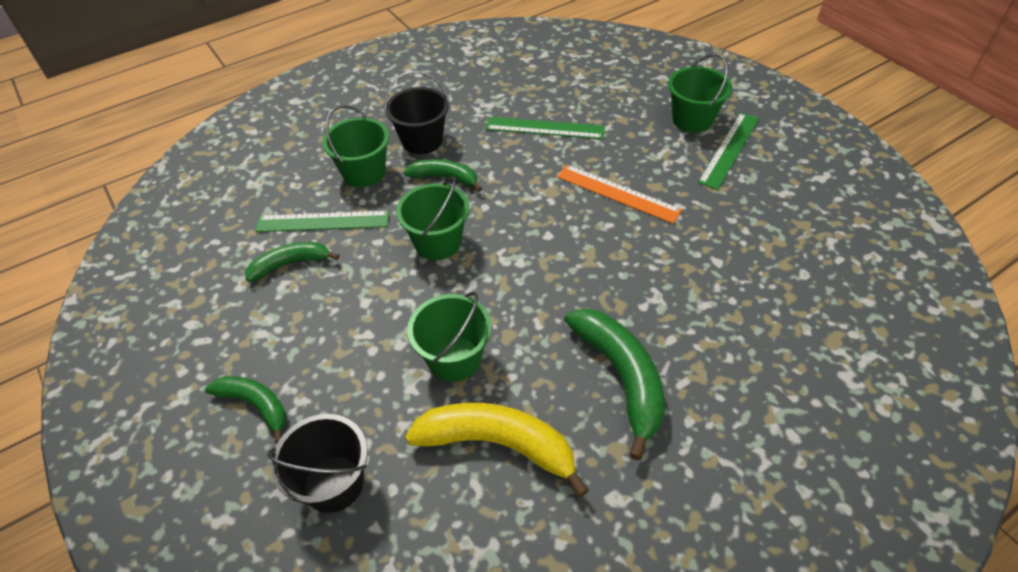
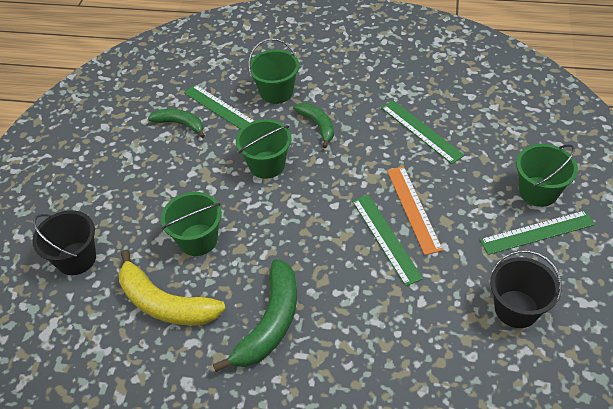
camera: 45 degrees right, 0 degrees up
(255, 405) = (87, 191): green banana -> none
(422, 140) = (333, 91): black bucket -> black bucket (516, 309)
(497, 444) = (165, 303): yellow banana -> yellow banana turned 150 degrees clockwise
(626, 232) = (385, 238): none -> green ruler

